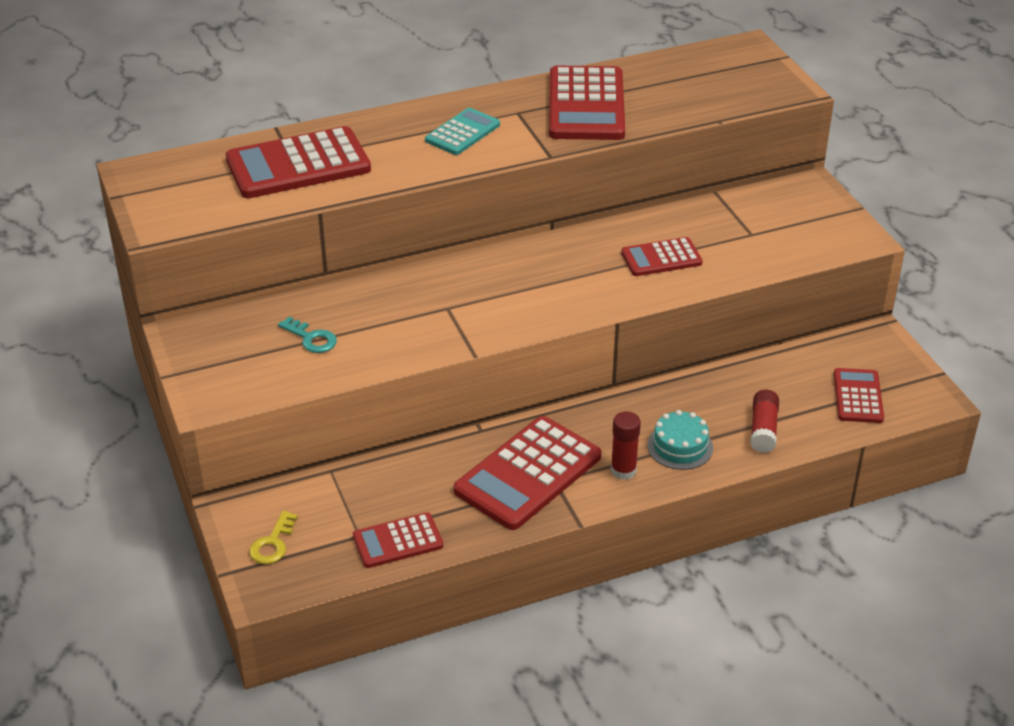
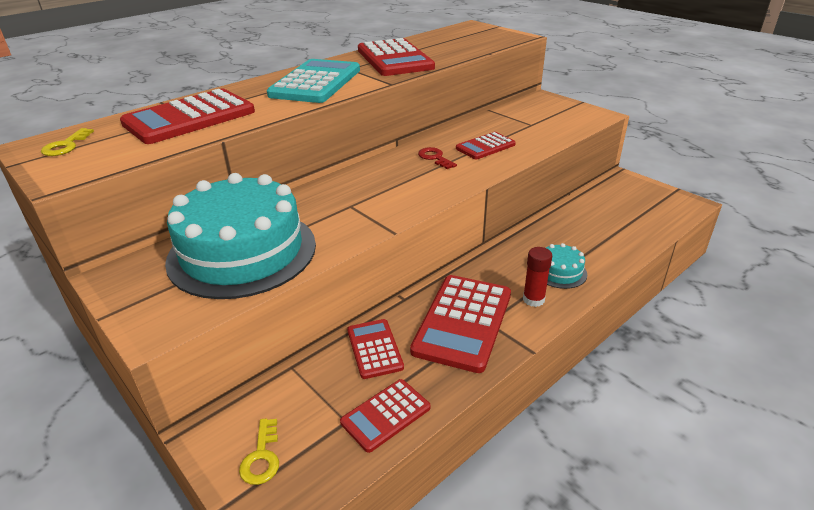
camera: 20 degrees left, 5 degrees down
(167, 180) = (66, 146): none -> yellow key
(311, 338) = (242, 252): turquoise key -> turquoise cake
(462, 132) = (316, 82): turquoise calculator -> turquoise calculator, size x1.78
(586, 261) = (435, 158): none -> red key
(763, 430) = (605, 246): red glue stick -> none
(858, 396) = (644, 212): red calculator -> red calculator (374, 349)

